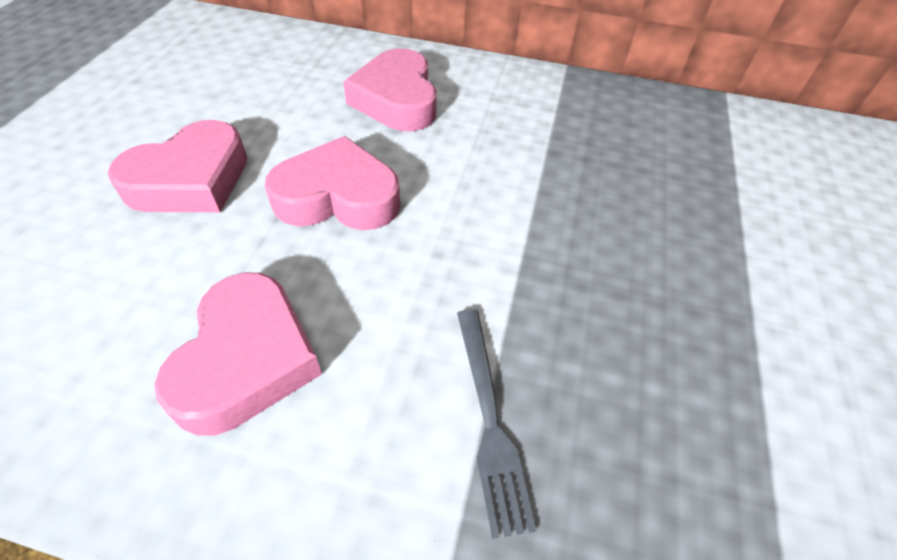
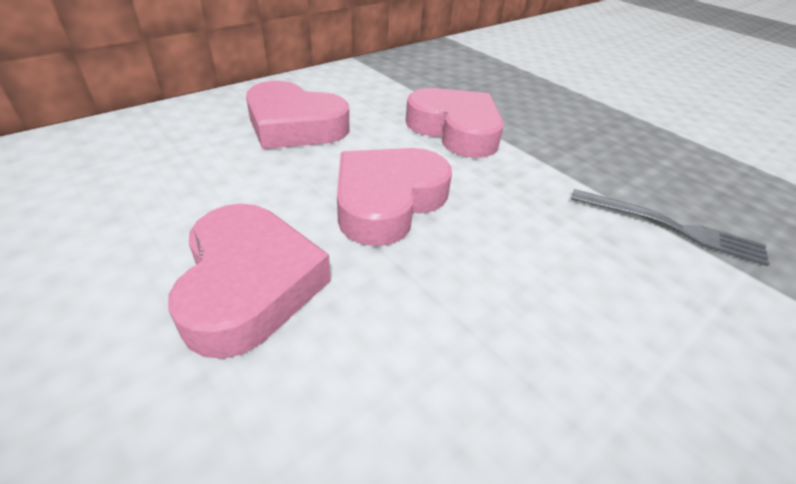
camera: 55 degrees left, 10 degrees down
(247, 360) = (555, 331): pink heart -> pink heart (455, 130)

